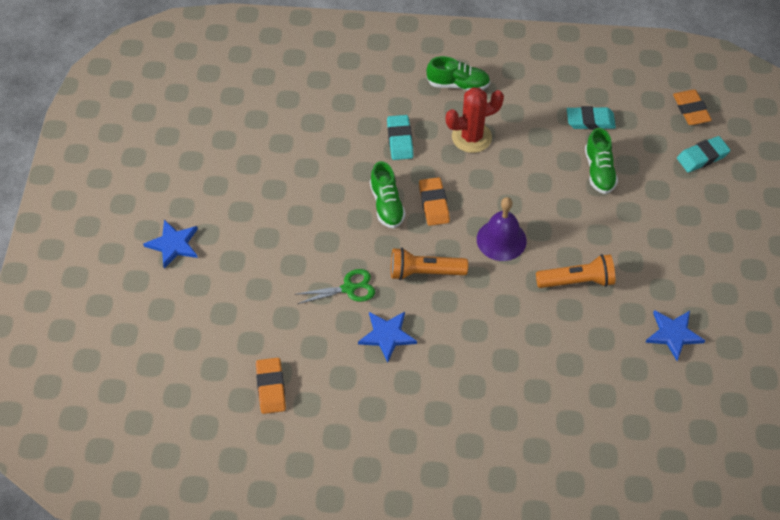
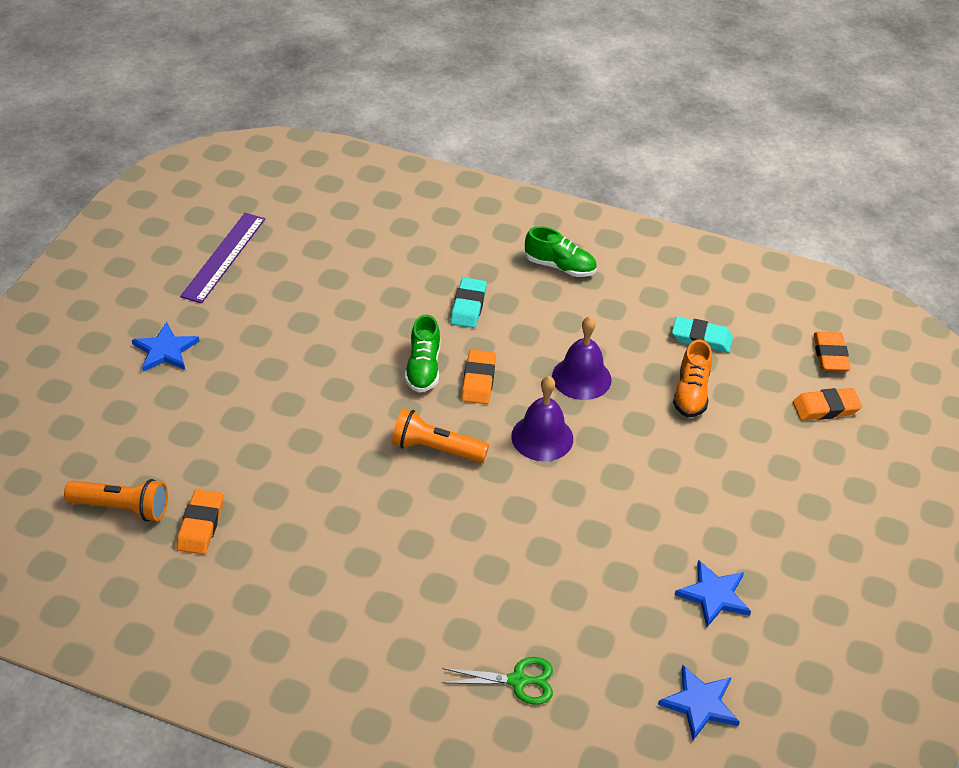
camera: 15 degrees right, 10 degrees down
(182, 146) = (223, 257): none -> purple ruler
(348, 288) = (339, 444): green scissors -> green scissors (518, 681)
(387, 335) = (361, 505): blue star -> blue star (699, 704)
(471, 137) = (552, 323): red cactus -> none
(512, 180) = (581, 378): none -> purple bell
(577, 281) = (616, 504): orange flashlight -> orange flashlight (122, 507)
(599, 171) = (691, 393): green shoe -> orange shoe
(702, 157) = (825, 408): turquoise eraser -> orange eraser

